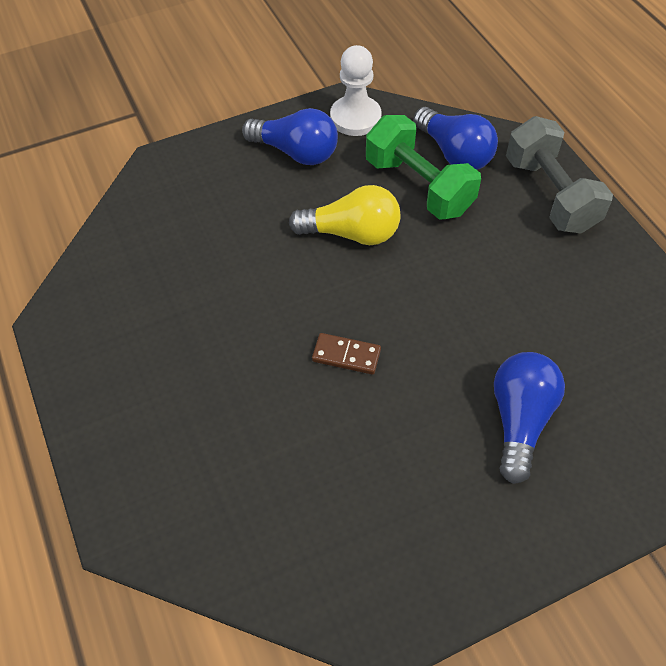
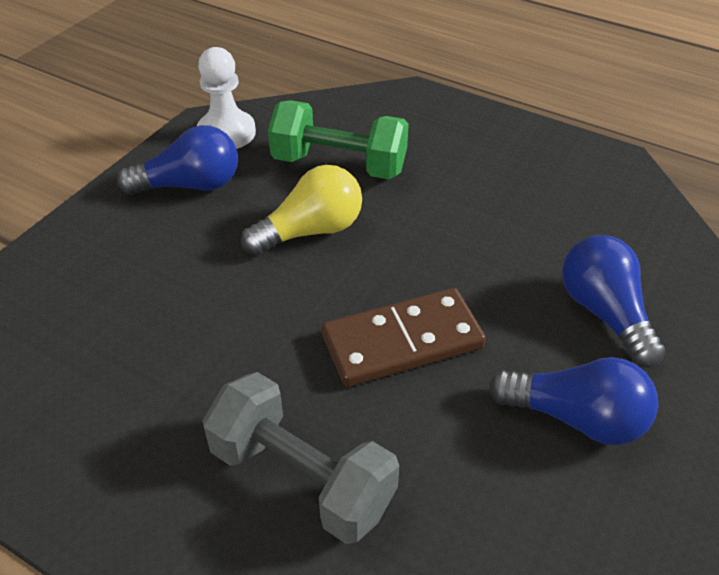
camera: 35 degrees left, 10 degrees down
(346, 355) = (402, 341): brown domino -> brown domino, size x1.95
(454, 153) = (347, 125): blue light bulb -> blue light bulb (576, 417)
(550, 195) = (459, 124): grey dumbbell -> grey dumbbell (302, 478)

